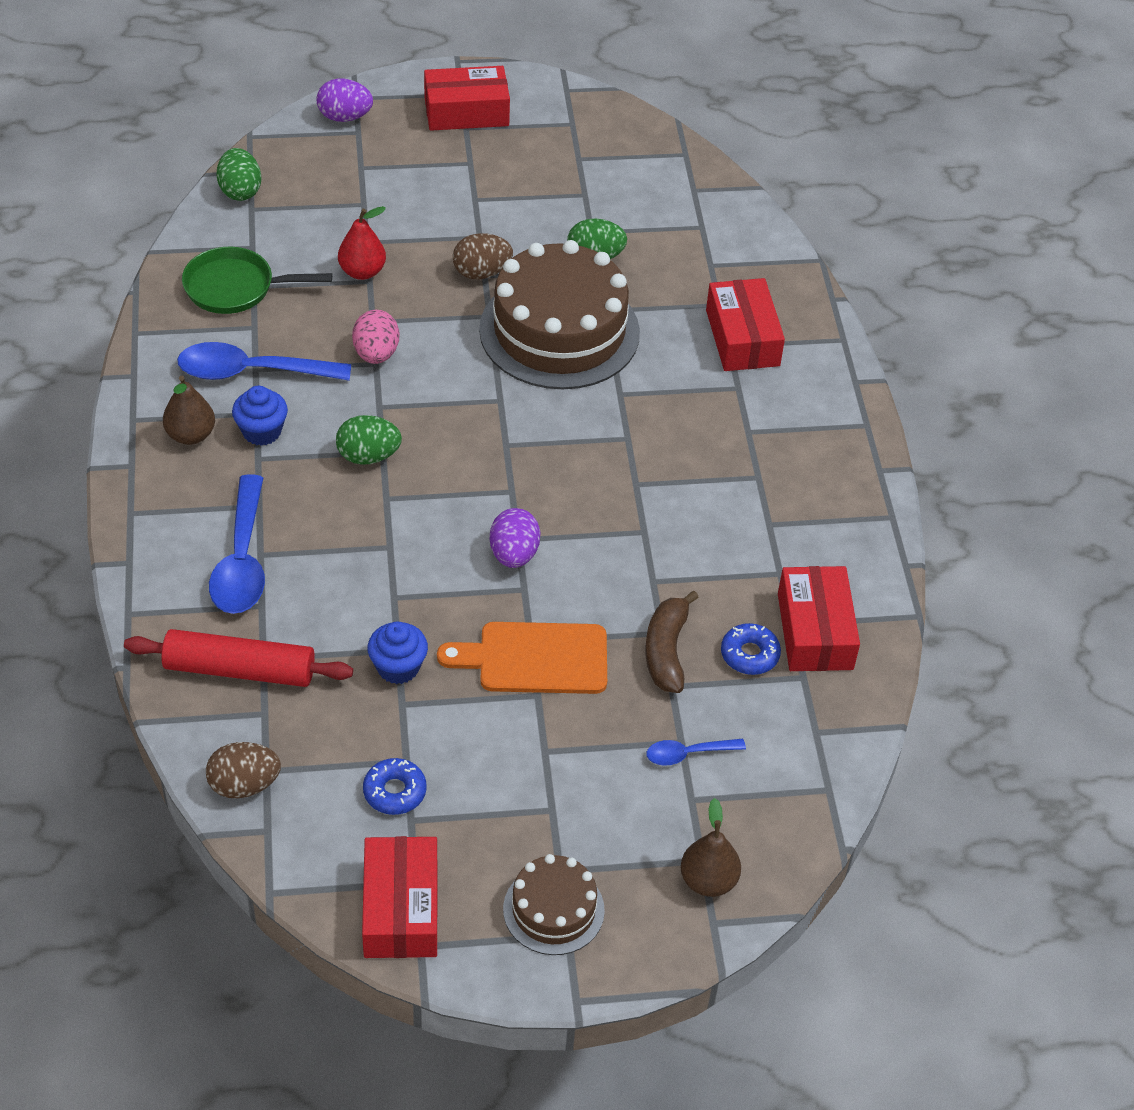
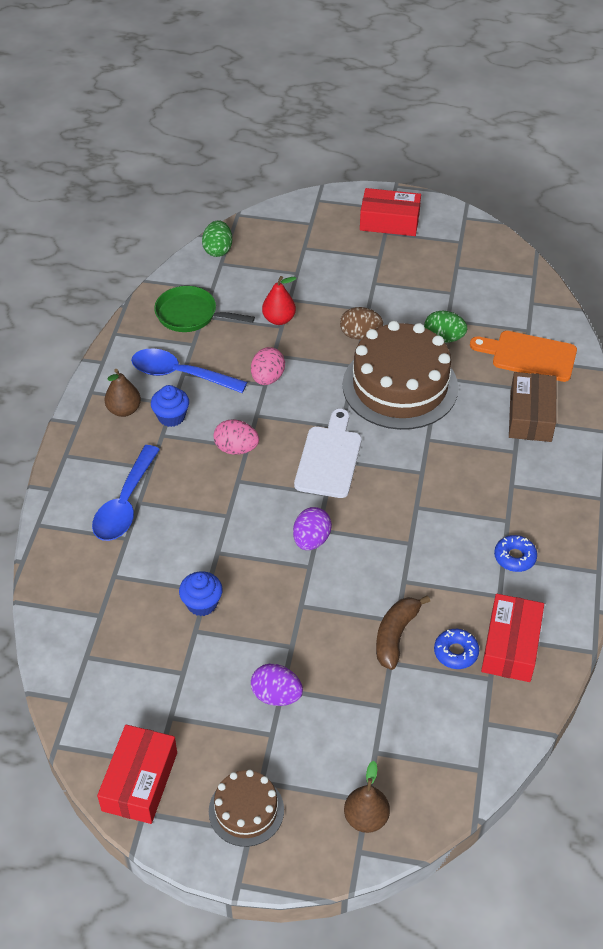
camera: 20 degrees right, 0 degrees up
(239, 670) = (95, 581): red rolling pin -> none
(244, 785) = (67, 663): brown egg -> none
(345, 117) = (305, 212): purple egg -> purple egg (276, 695)
(368, 456) = (236, 448): green egg -> pink egg
(394, 791) = (167, 693): blue donut -> blue donut (514, 557)
(499, 444) = (329, 458): none -> white cutting board
(535, 658) = (299, 619): orange cutting board -> orange cutting board (529, 356)
(687, 754) = (384, 717): blue spoon -> none
(742, 338) = (530, 416): red box -> brown box

